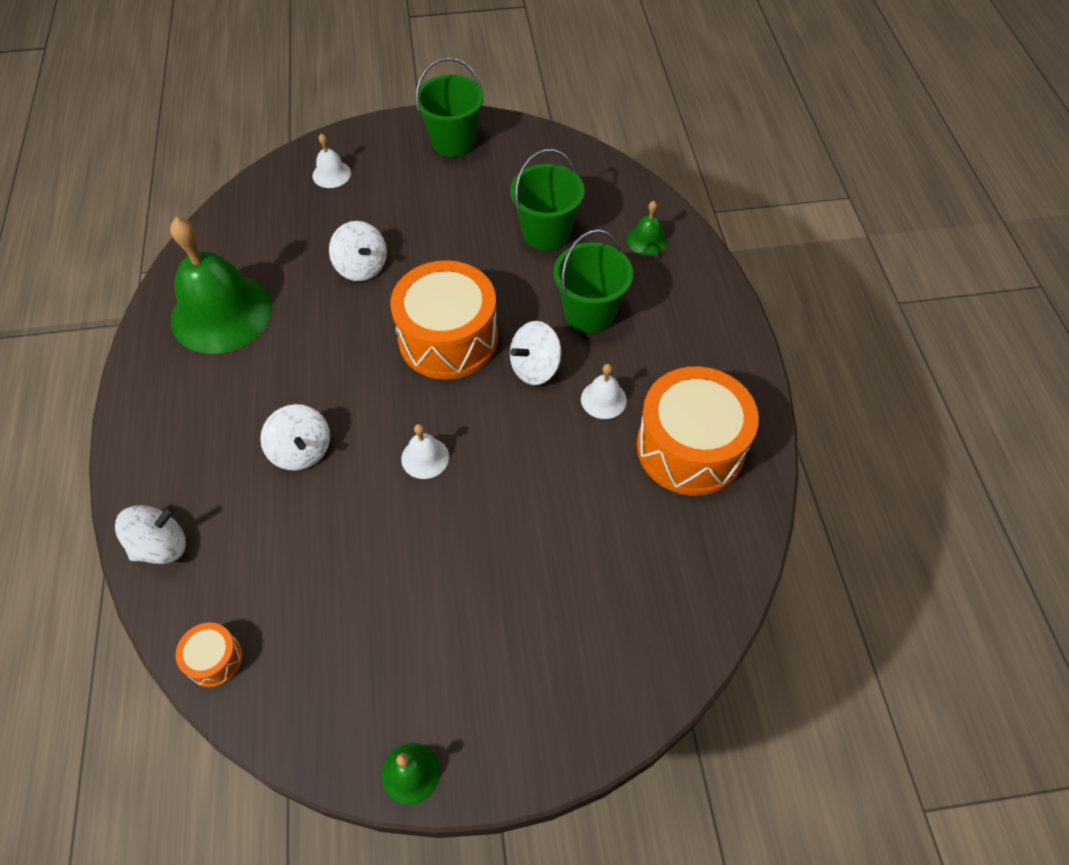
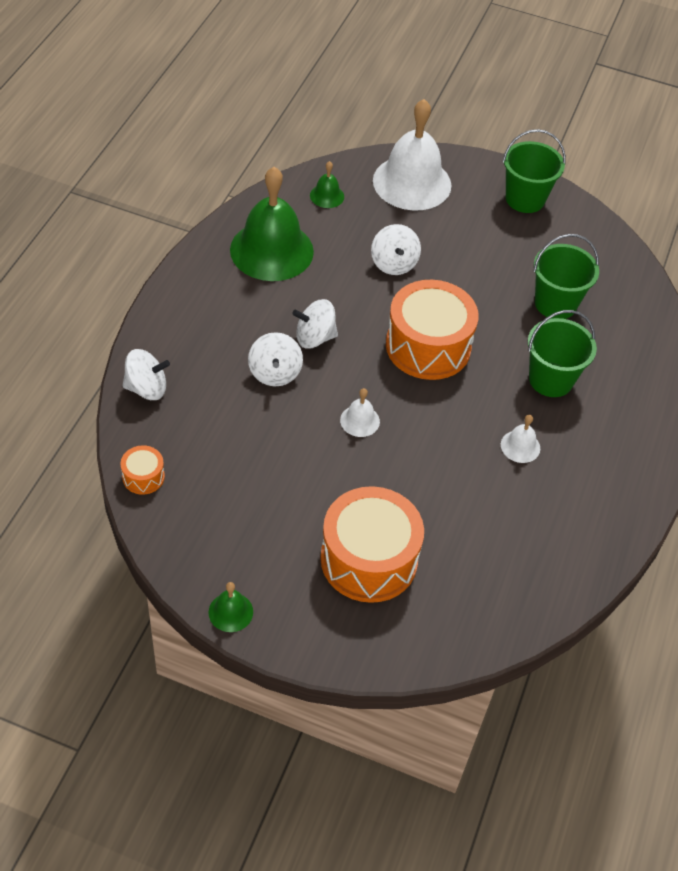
camera: 25 degrees right, 5 degrees down
(331, 174) = (412, 182): white bell -> white bell, size x2.32
(535, 367) = (481, 398): white spinning top -> white spinning top (314, 337)
(647, 240) = (636, 346): green bell -> green bell (327, 196)
(690, 447) = (565, 513): orange drum -> orange drum (369, 559)

